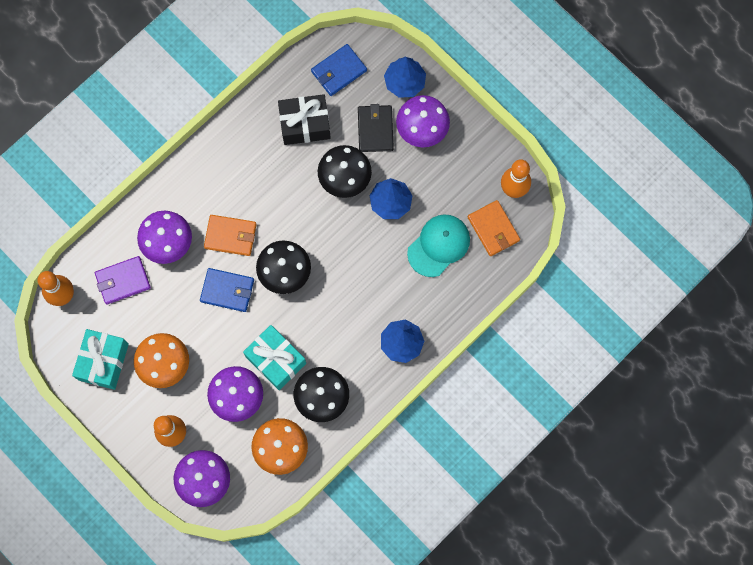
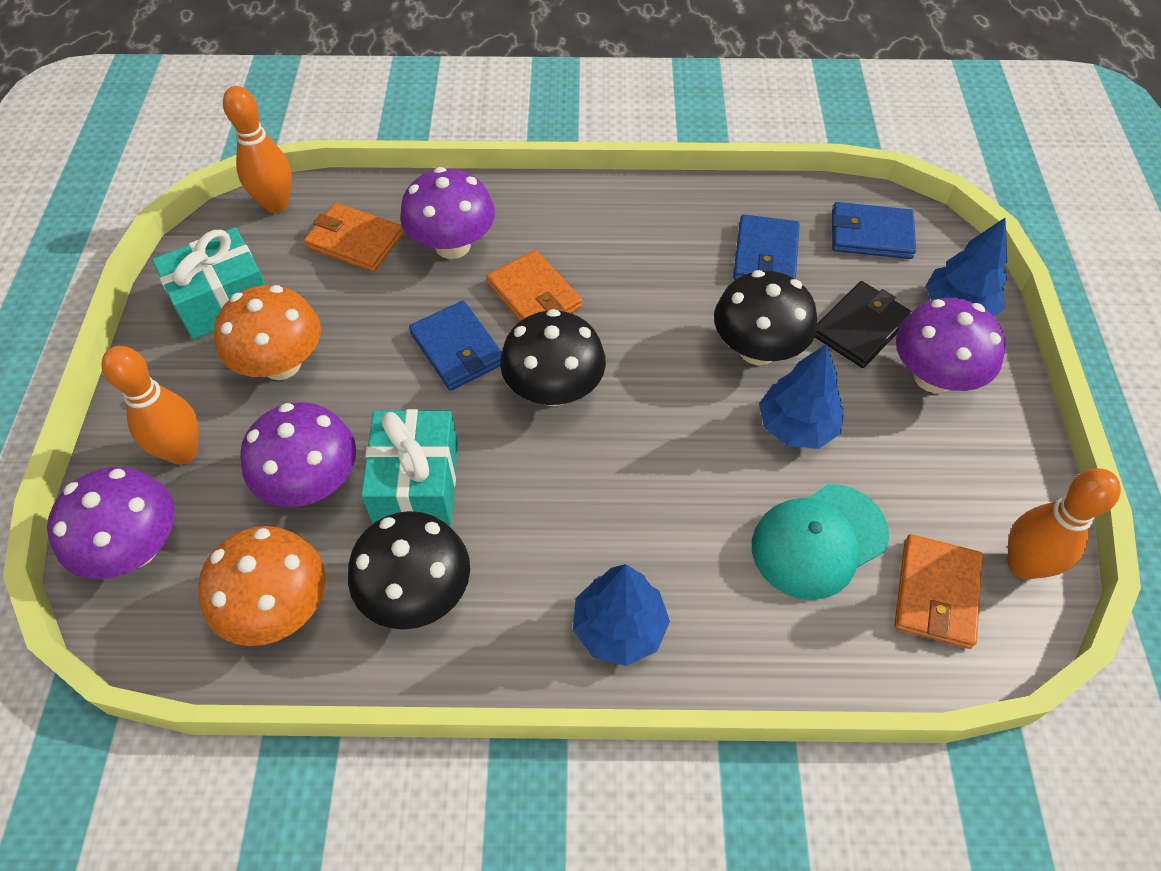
camera: 45 degrees right, 20 degrees down
(123, 281) = (355, 241): purple wallet -> orange wallet
(305, 124) = (765, 255): black gift -> blue wallet
(439, 245) = (818, 541): turquoise cap -> turquoise cap turned 150 degrees clockwise

